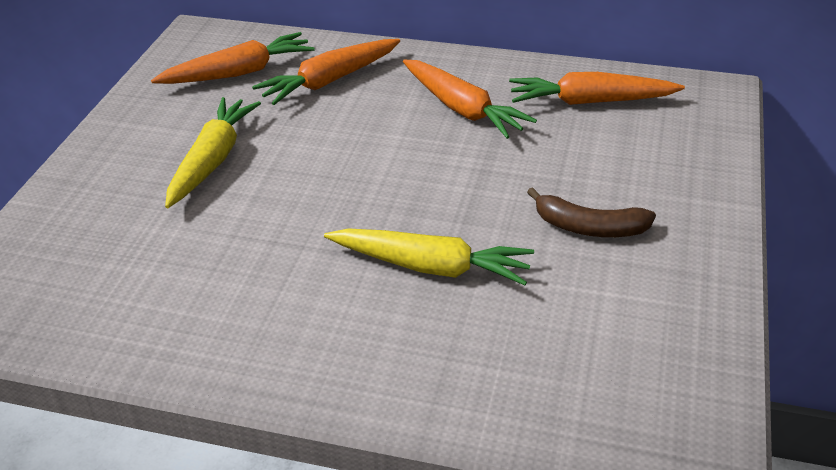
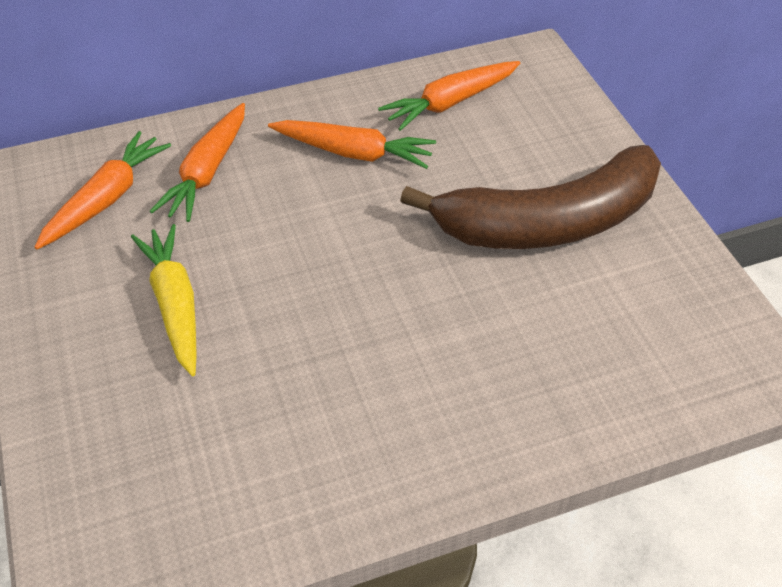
camera: 35 degrees left, 10 degrees up
(430, 267) = (463, 317): yellow carrot -> none
(589, 227) = (548, 222): brown banana -> brown banana, size x2.29

